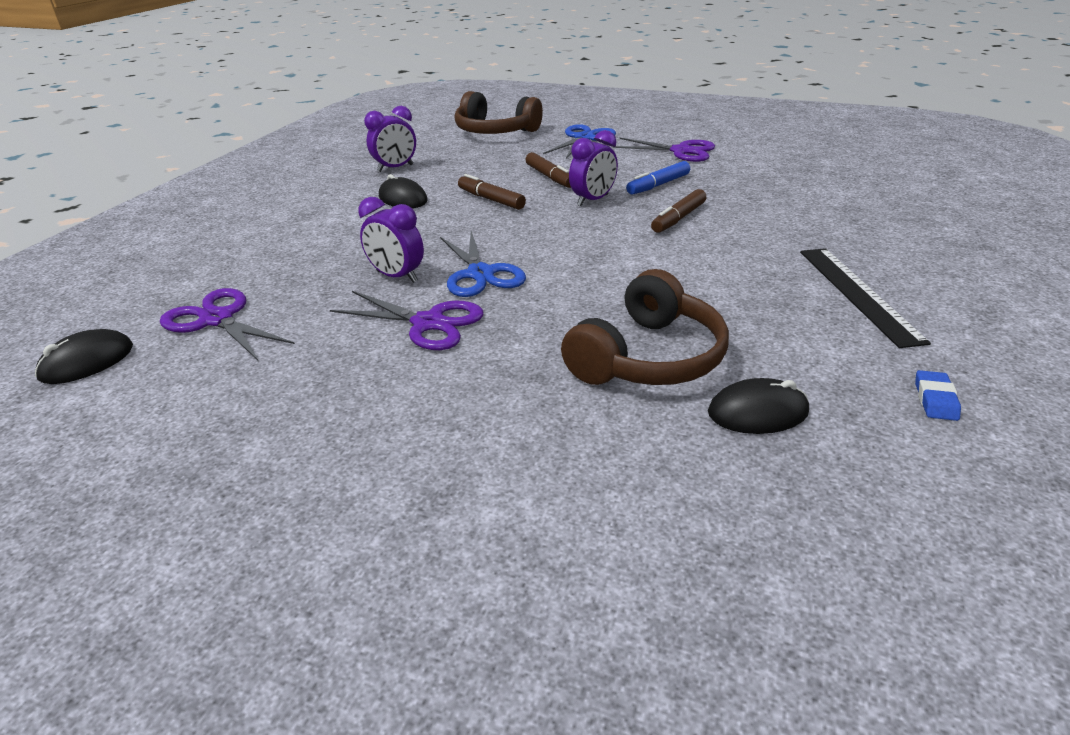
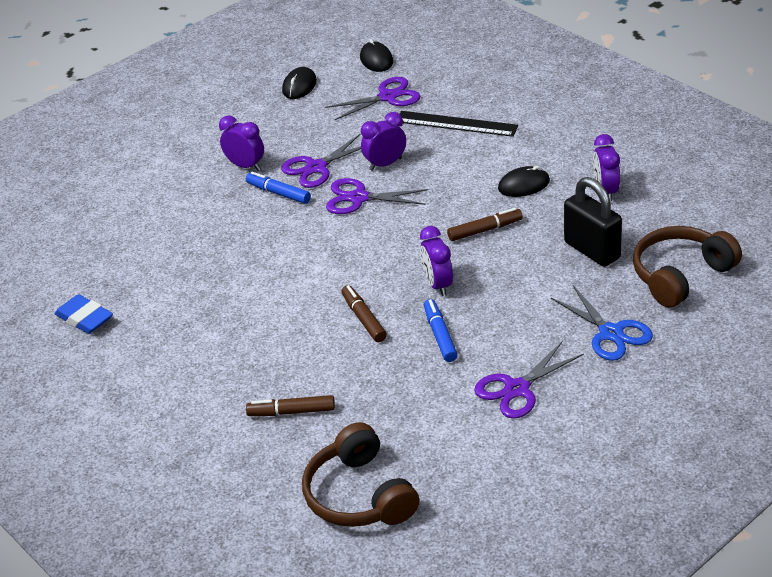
camera: 120 degrees right, 5 degrees up
(454, 389) = (245, 166): none -> purple clock
(480, 274) = (358, 198): blue scissors -> purple scissors
(487, 159) = (592, 250): none -> black padlock
(507, 334) = (278, 193): none -> blue marker
(549, 177) = (512, 276): brown marker -> brown marker (291, 412)
(647, 357) = (210, 235): brown headphones -> brown headphones (359, 495)
(757, 412) = (137, 254): black mouse -> black mouse (299, 86)
(858, 293) = (187, 351): black ruler -> black ruler (456, 124)
(935, 399) = (84, 318): blue eraser -> blue eraser, size x1.69

